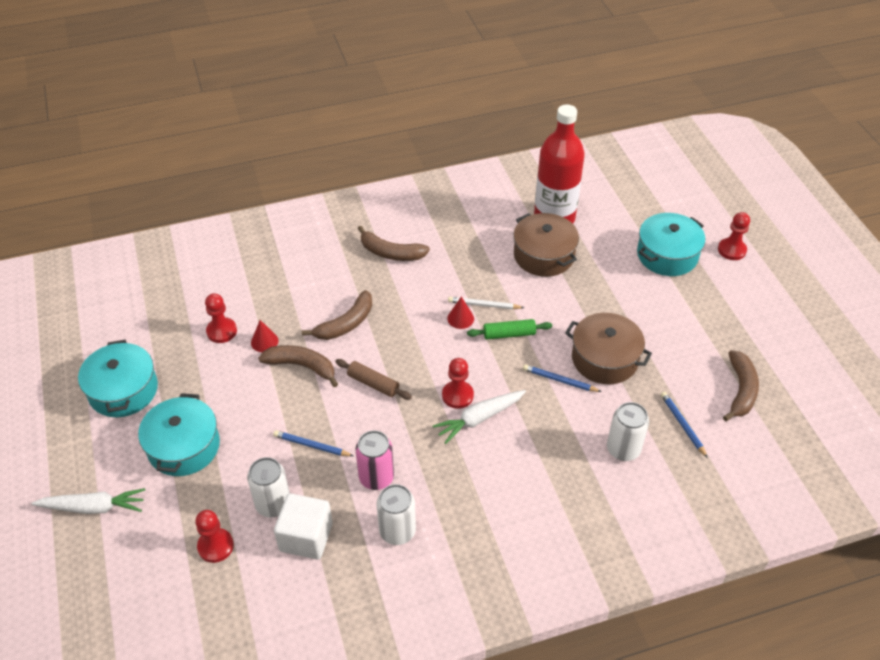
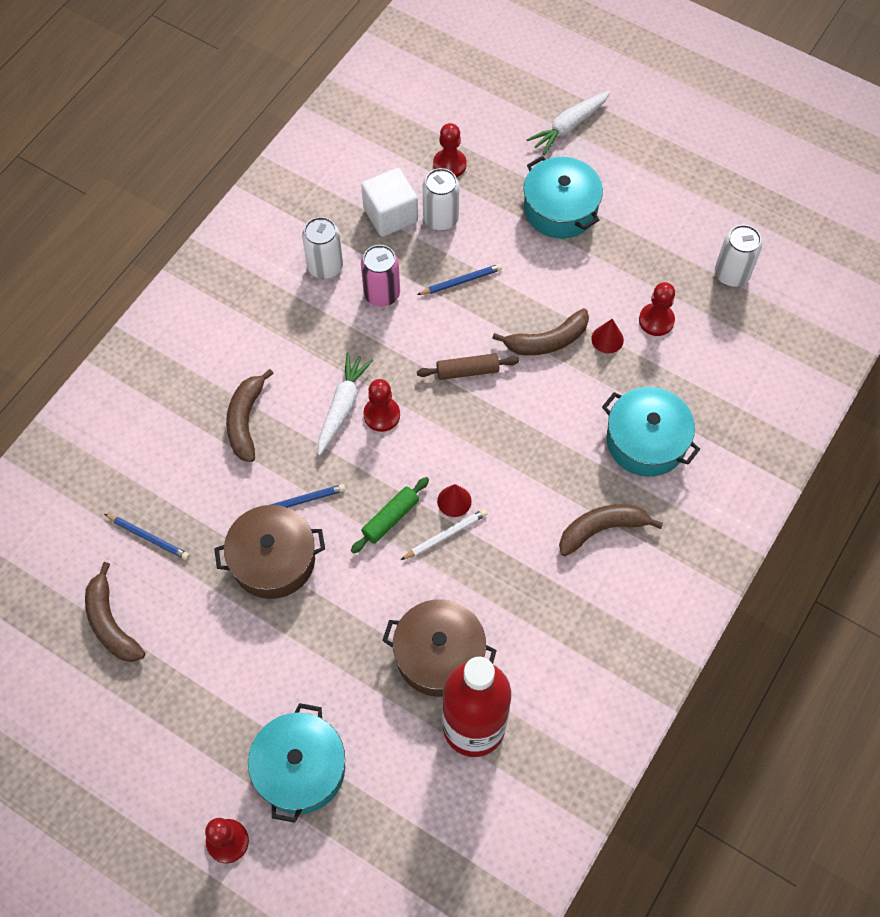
camera: 140 degrees right, 15 degrees up
(123, 390) = (666, 214): turquoise pot -> turquoise pot (646, 441)
(346, 324) = (555, 411): brown banana -> brown banana (245, 420)
(623, 449) = (189, 470): white can -> white can (731, 274)

